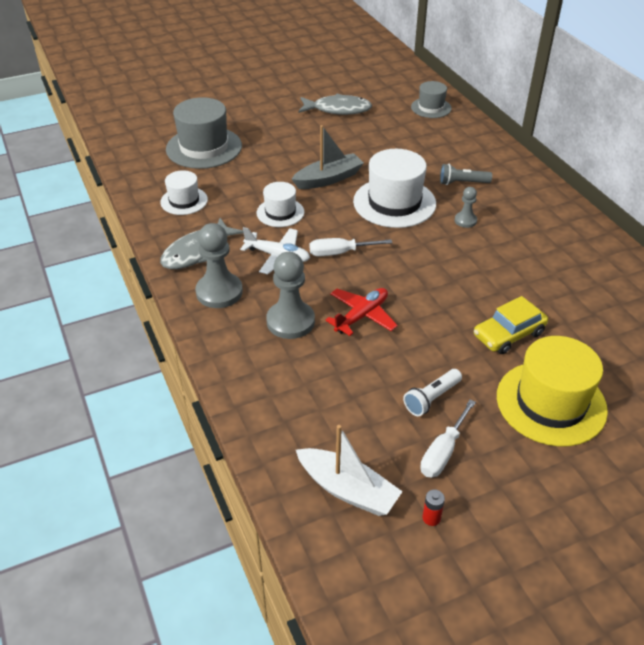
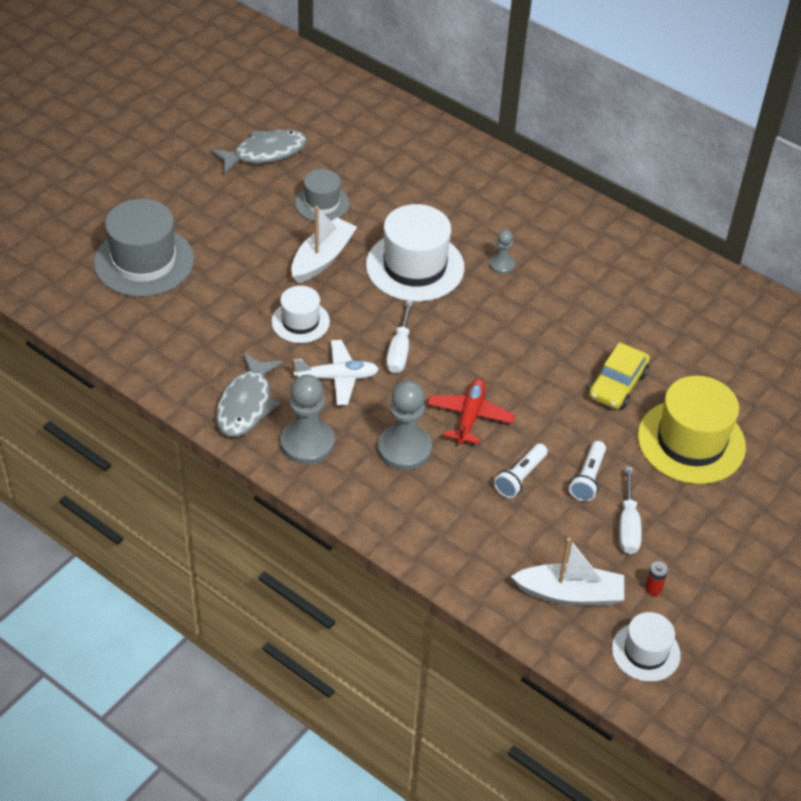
camera: 30 degrees left, 5 degrees up
(184, 201) = (179, 344): white hat -> white hat (645, 652)
(328, 179) = (322, 258): grey boat -> white boat
(340, 253) = (399, 350): white screwdriver -> white screwdriver turned 45 degrees counterclockwise
(371, 376) = (520, 477): none -> white flashlight
(431, 108) = (372, 117): grey hat -> grey hat (322, 203)
(462, 183) = (470, 216): grey flashlight -> none

